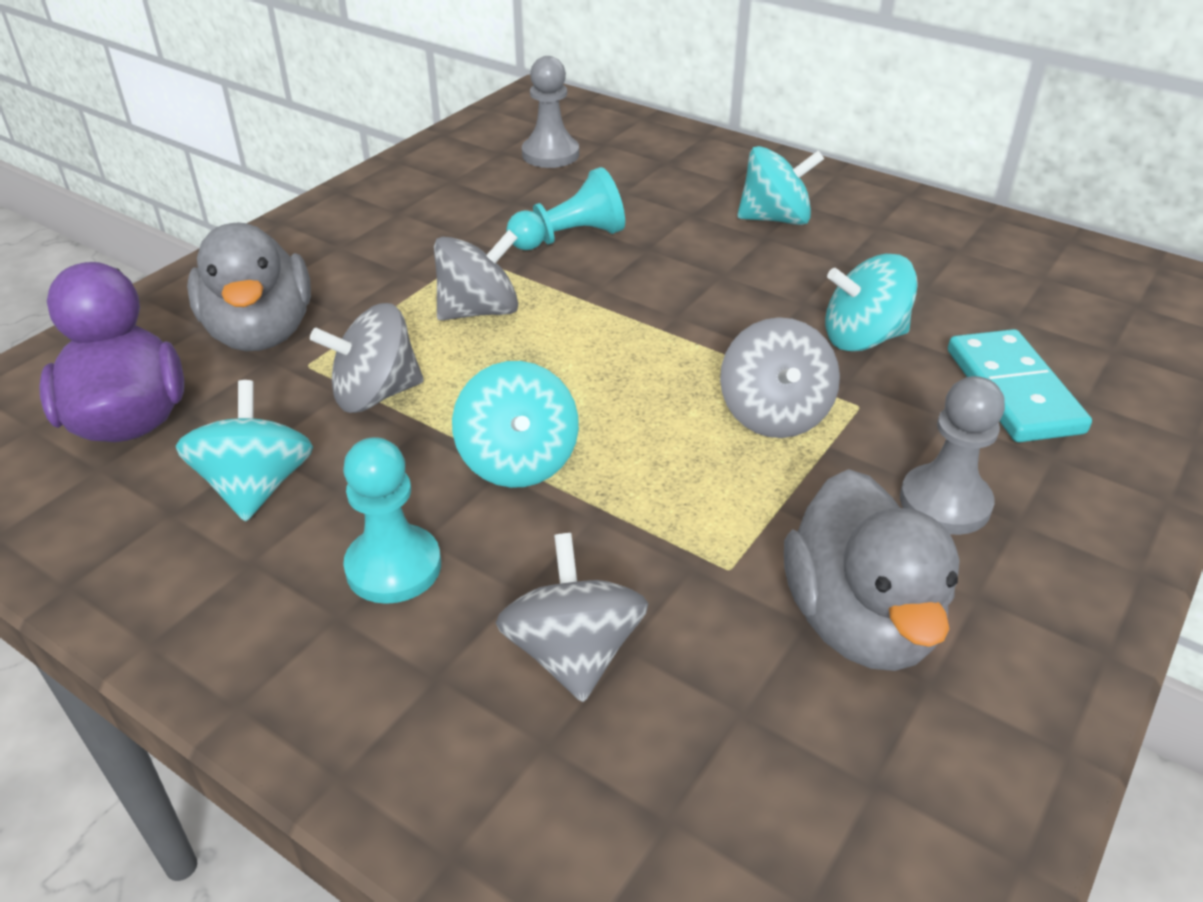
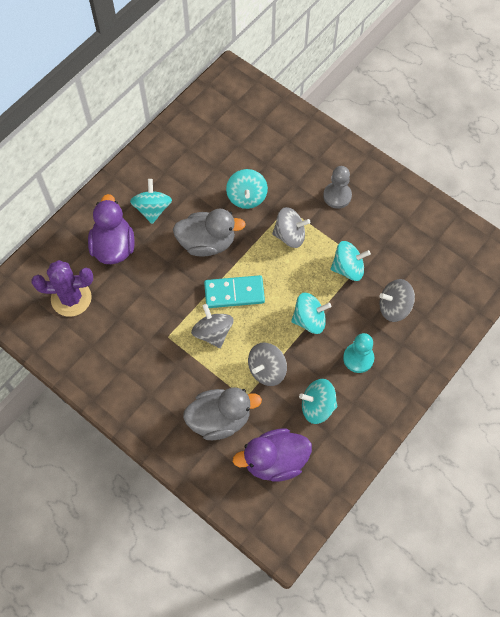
camera: 85 degrees left, 25 degrees up
(375, 394) = (267, 370): grey spinning top -> grey spinning top turned 60 degrees clockwise
(550, 154) = (71, 298): grey pawn -> purple cactus
(569, 238) = (157, 294): turquoise pawn -> none
(671, 185) = (113, 246): none -> purple duck
(697, 535) = (348, 268): none -> turquoise spinning top
(860, 621) = (384, 231): grey duck -> grey duck (207, 243)
(1013, 391) = (282, 159): turquoise domino -> turquoise domino (234, 293)

